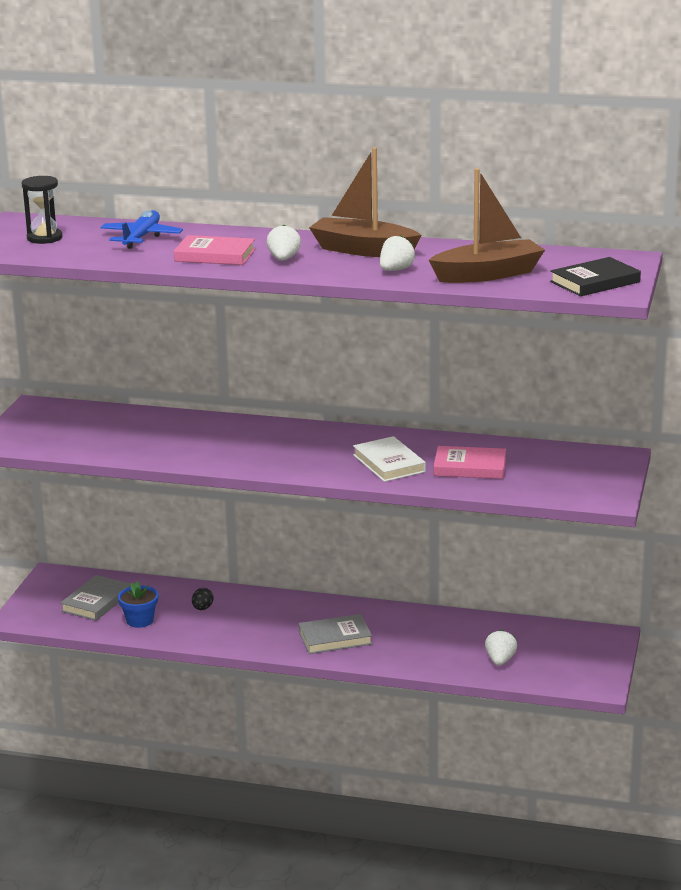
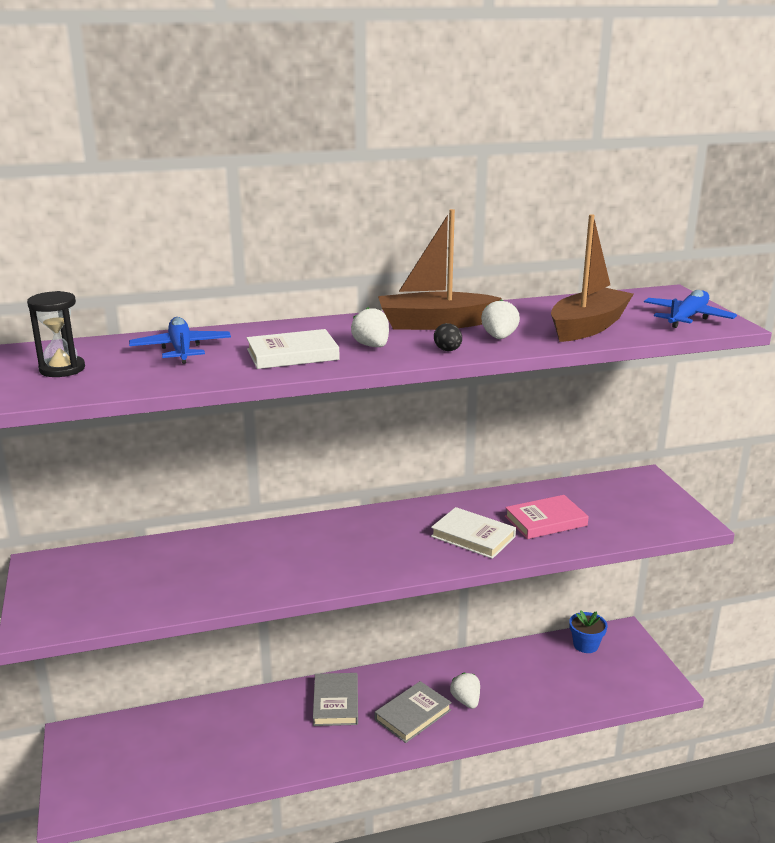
camera: 30 degrees left, 0 degrees up
(96, 601) = (145, 754): grey book -> grey book (336, 702)
(140, 620) = (208, 762): blue flower pot -> blue flower pot (585, 645)
(202, 608) = (261, 724): black egg -> black egg (448, 350)
(215, 255) = (292, 354): pink book -> white book
(500, 660) = (569, 688): white strawberry -> white strawberry (466, 701)
(595, 282) = (687, 318): black book -> blue plane

